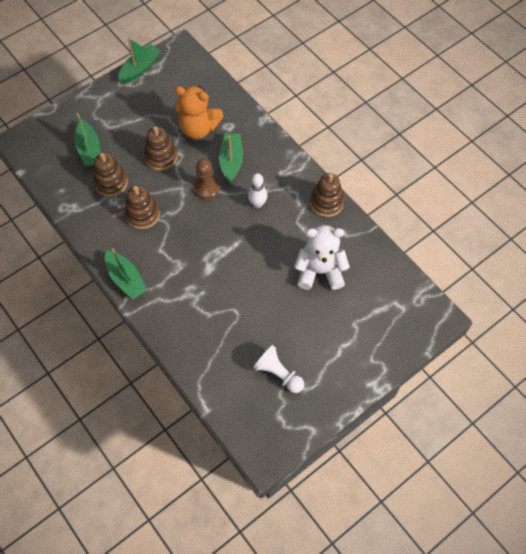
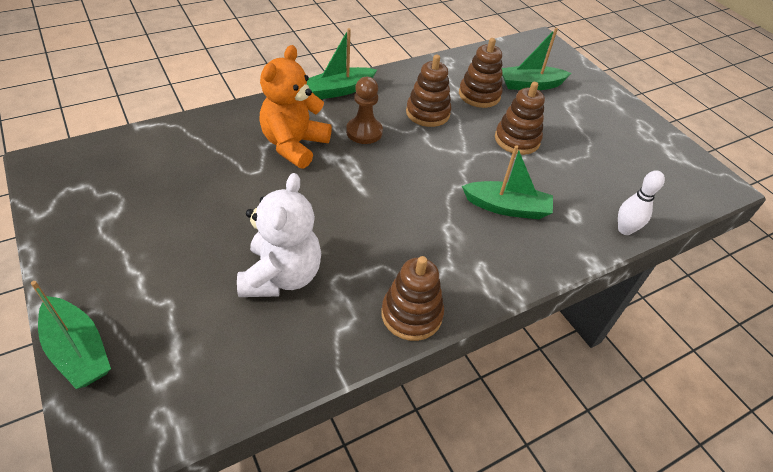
camera: 95 degrees right, 15 degrees down
(140, 68) = (671, 141): green boat -> green boat (78, 350)
(198, 128) = (568, 182): orange teddy bear -> orange teddy bear (294, 145)
(206, 188) = (461, 174): brown pawn -> brown pawn (364, 132)
(257, 203) = (425, 224): white bowling pin -> white bowling pin (624, 229)
(278, 373) = (142, 196): white pawn -> none

